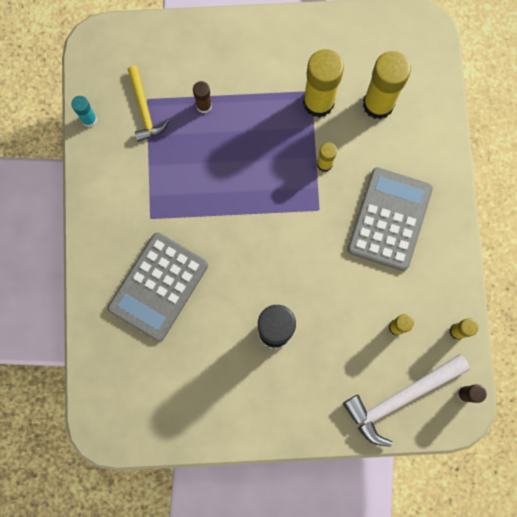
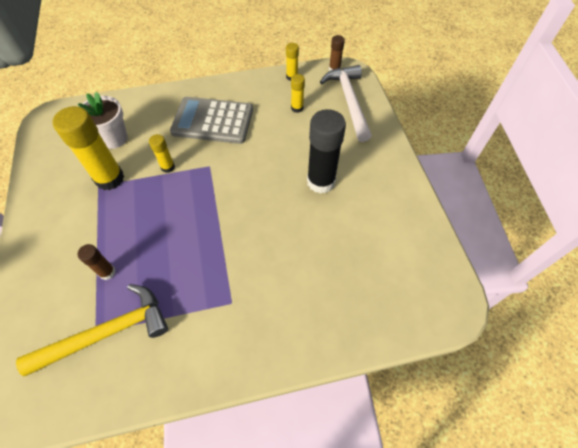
camera: 100 degrees left, 20 degrees down
(89, 119) = (117, 396): turquoise glue stick -> none
(144, 110) = (108, 332): yellow hammer -> yellow hammer, size x1.57
(158, 287) = (301, 281): grey calculator -> none
(378, 104) = (114, 138): yellow glue stick -> white flower pot
(400, 398) = (349, 101): white hammer -> white hammer turned 150 degrees counterclockwise

